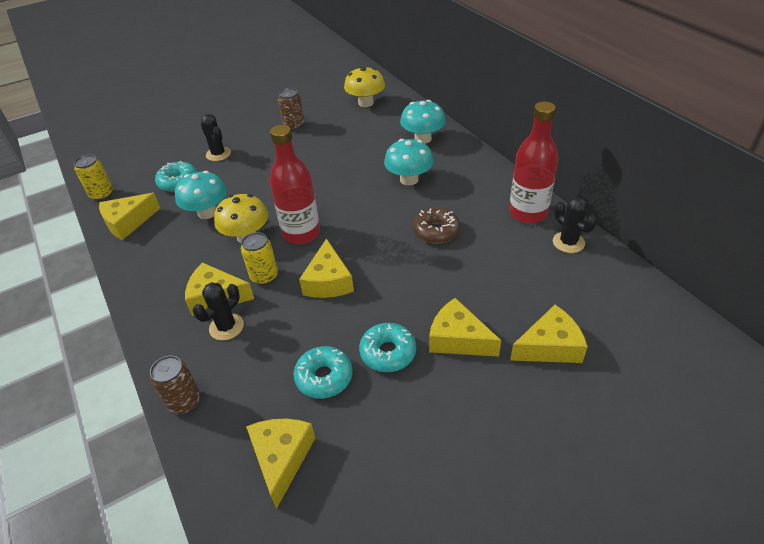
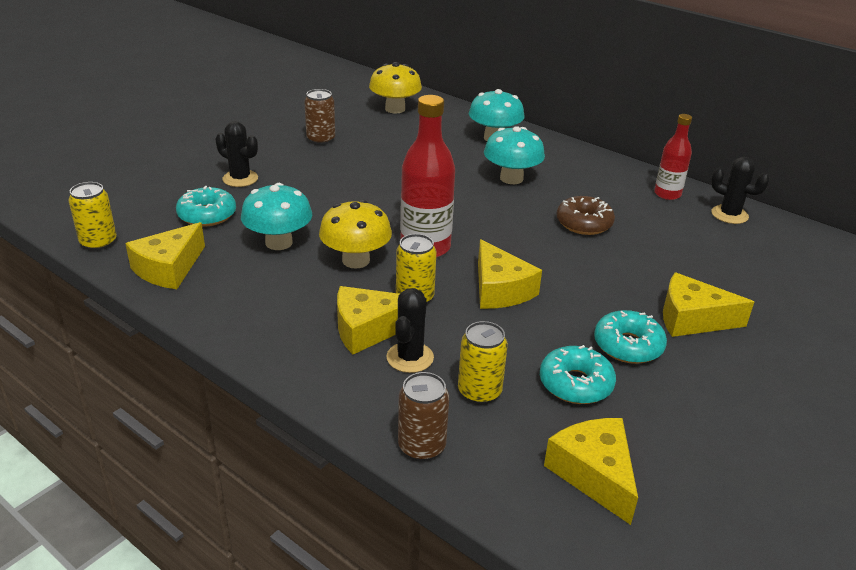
camera: 25 degrees left, 10 degrees down
(252, 367) = (479, 392): none -> yellow can
(528, 213) = (667, 194): red bottle -> red bottle, size x0.60
(550, 346) = (788, 308): yellow cheese -> none

